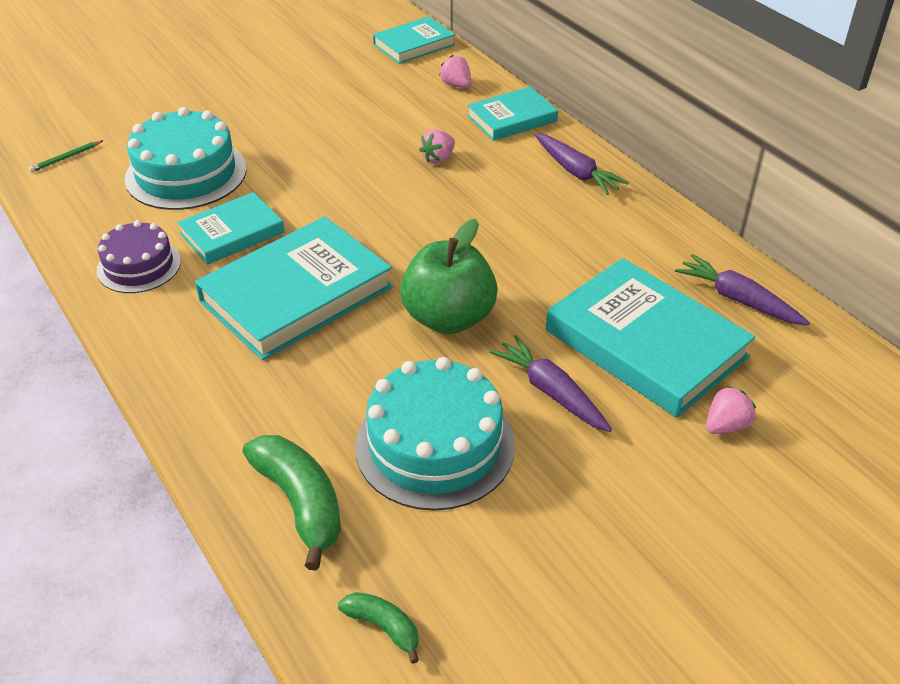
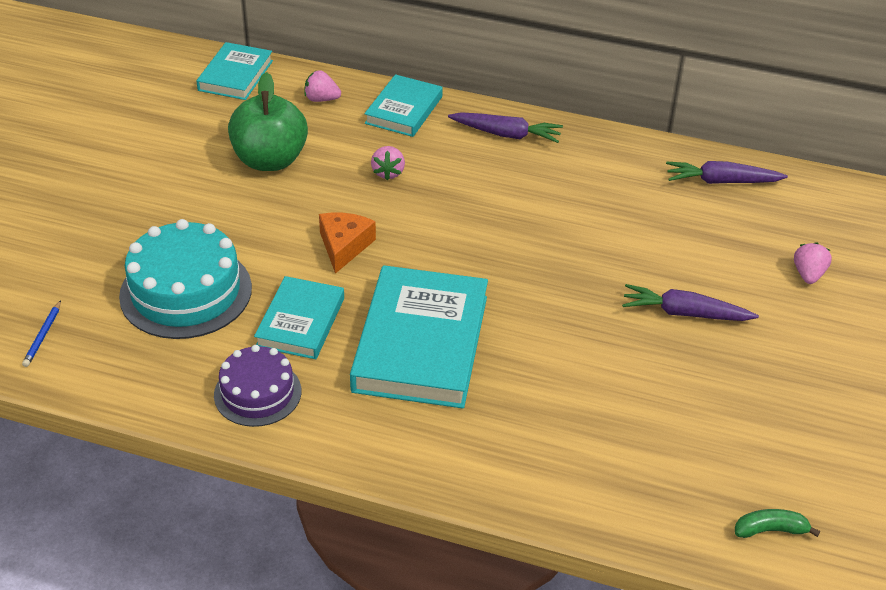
camera: 40 degrees left, 0 degrees up
(66, 158) = (43, 336): green pencil -> blue pencil
(300, 503) = (622, 490): green banana -> none
(334, 195) = (344, 246): none -> orange cheese
(435, 445) = (658, 395): turquoise cake -> none
(448, 318) = (555, 299): green apple -> green apple (270, 160)
(645, 343) = (702, 245): turquoise book -> none

